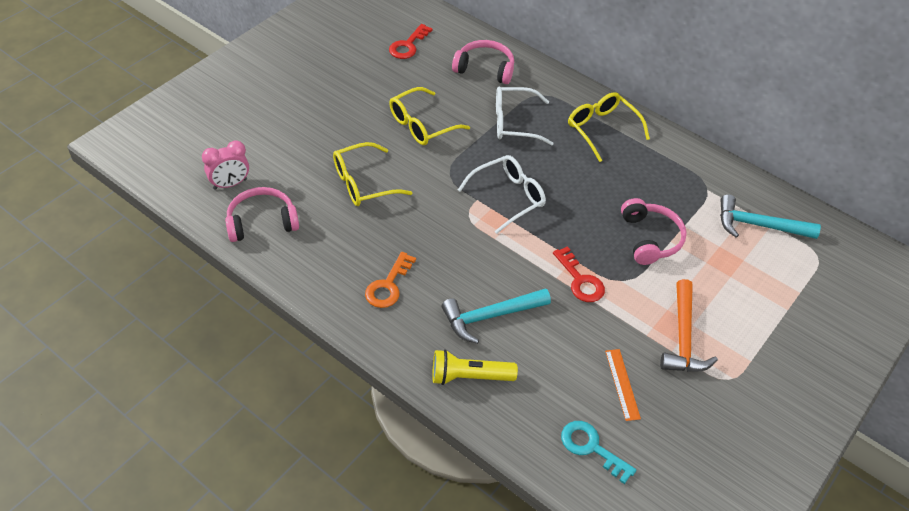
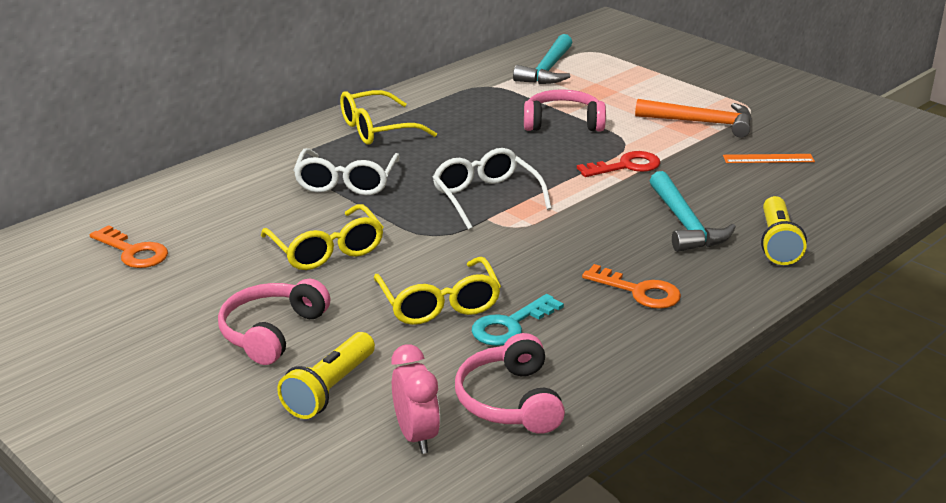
camera: 80 degrees left, 20 degrees down
(272, 145) = (329, 389): none -> yellow flashlight
(408, 45) = (133, 252): red key -> orange key
(485, 68) = (223, 194): pink headphones -> pink headphones (271, 332)
(591, 448) = (853, 182): turquoise key -> turquoise key (511, 325)

